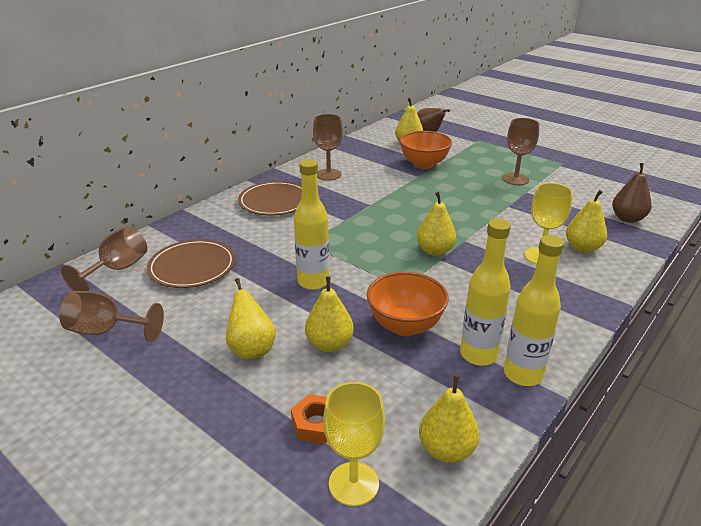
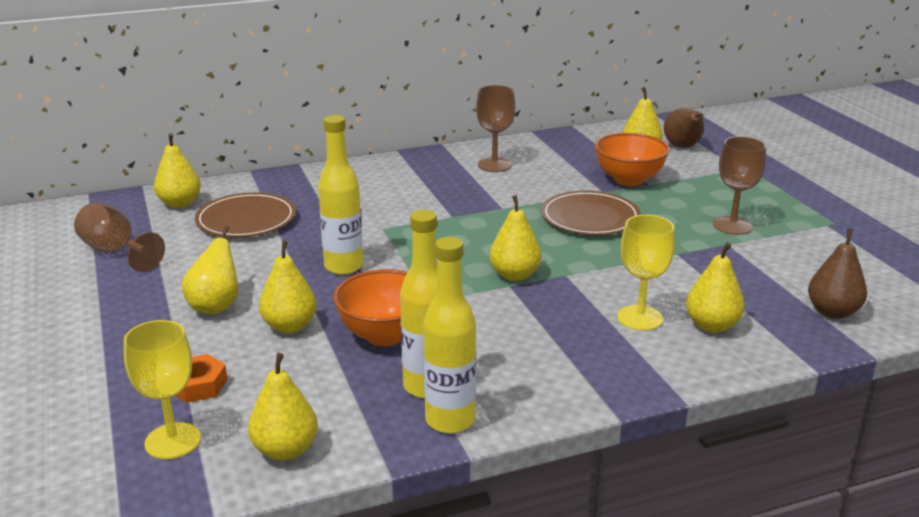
camera: 30 degrees right, 5 degrees down
(117, 269) = (180, 203): brown goblet -> yellow pear
(274, 201) = (399, 179): brown plate -> brown plate (590, 217)

